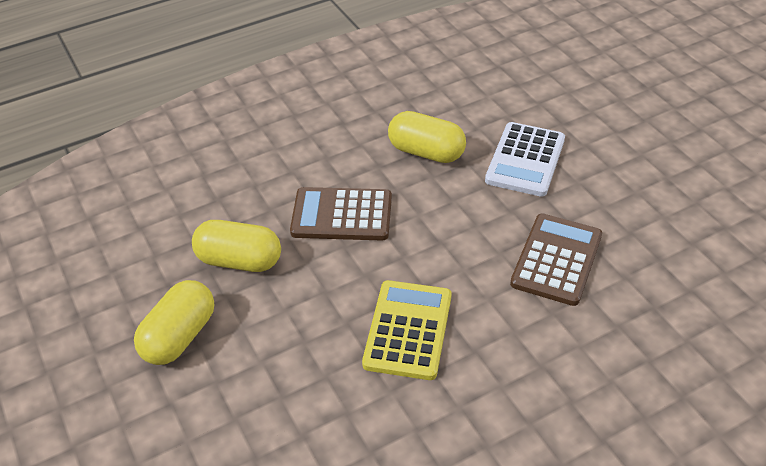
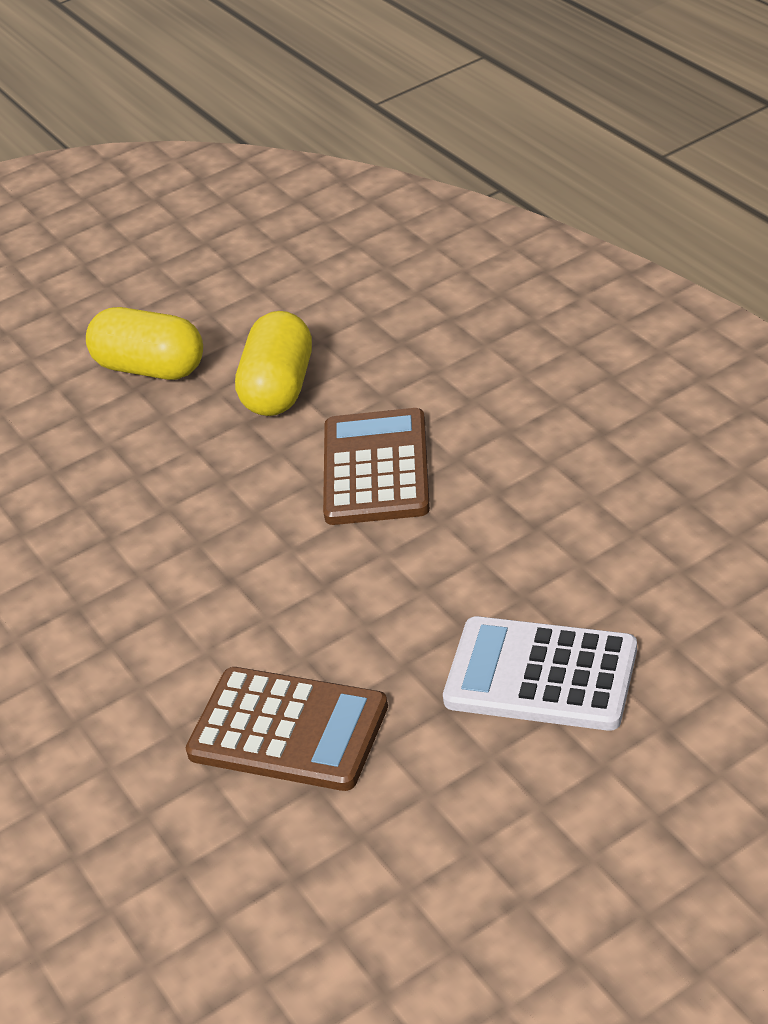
camera: 90 degrees right, 5 degrees down
(408, 330) = (149, 570): yellow calculator -> none
(426, 152) = (540, 542): yellow capsule -> none

